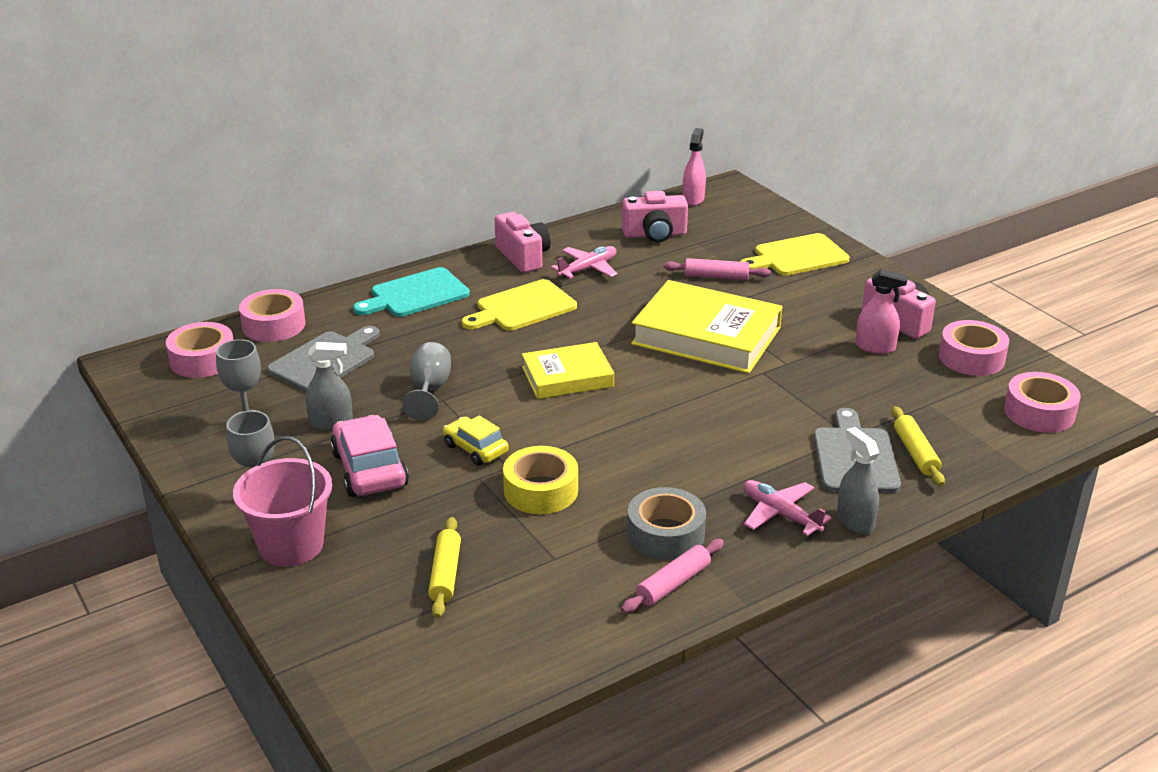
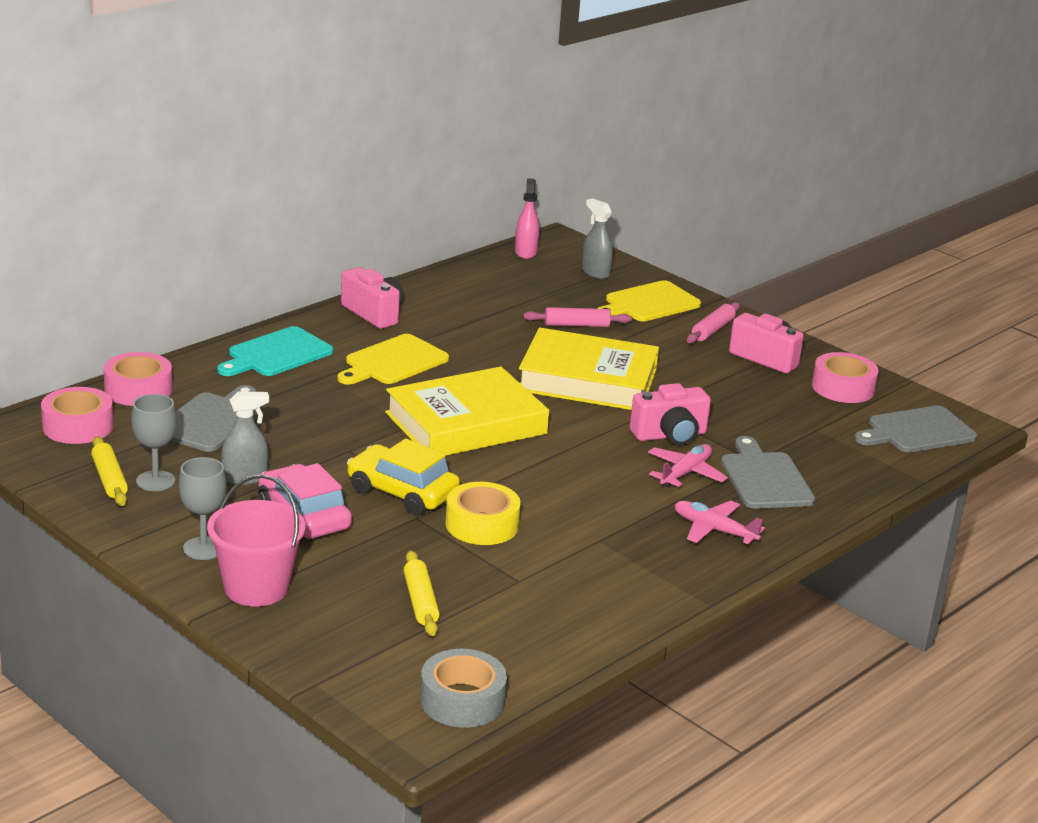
camera: 15 degrees left, 5 degrees down
(429, 390) = (332, 443): grey goblet -> none
(475, 449) = (402, 492): yellow car -> yellow car, size x1.58
(567, 377) = (466, 423): yellow book -> yellow book, size x1.64
(588, 269) = (445, 323): pink plane -> pink plane (685, 473)
(655, 235) = (500, 288): pink camera -> pink camera (670, 435)
(665, 534) = (615, 554): grey tape -> grey tape (462, 700)
(673, 584) = (638, 594): pink rolling pin -> pink rolling pin (712, 330)
(855, 521) = (783, 532): grey spray bottle -> grey spray bottle (595, 273)
(875, 347) = (752, 383): pink spray bottle -> none
(915, 453) = (818, 472): yellow rolling pin -> yellow rolling pin (109, 479)
(1039, 412) = (917, 431): pink tape -> grey cutting board

